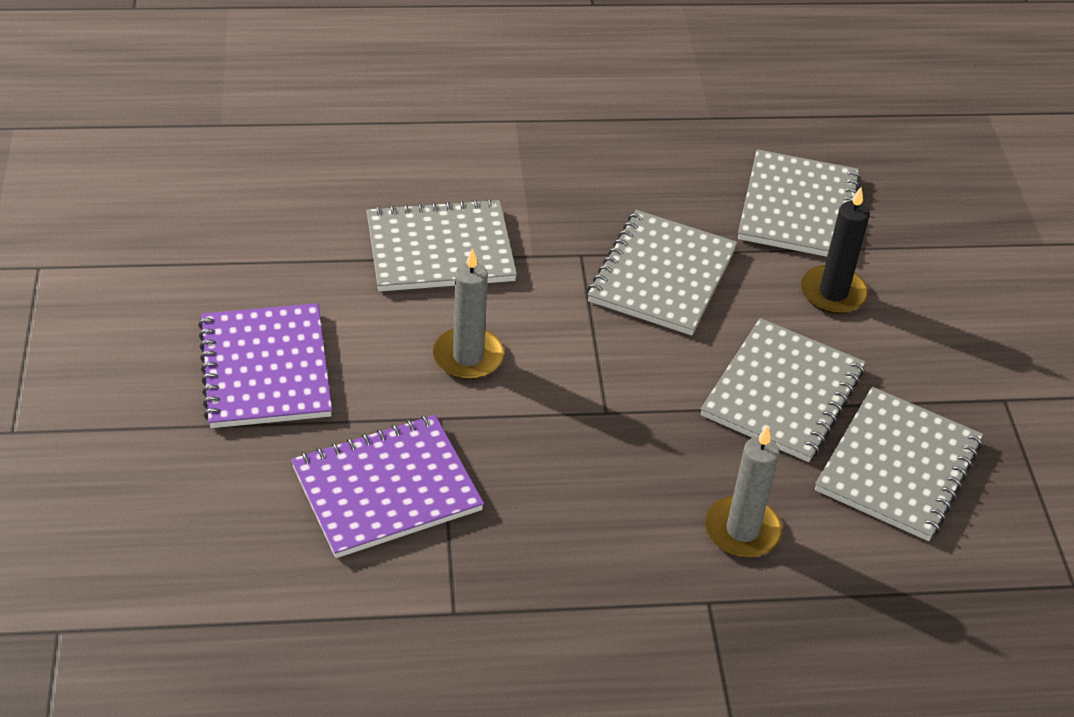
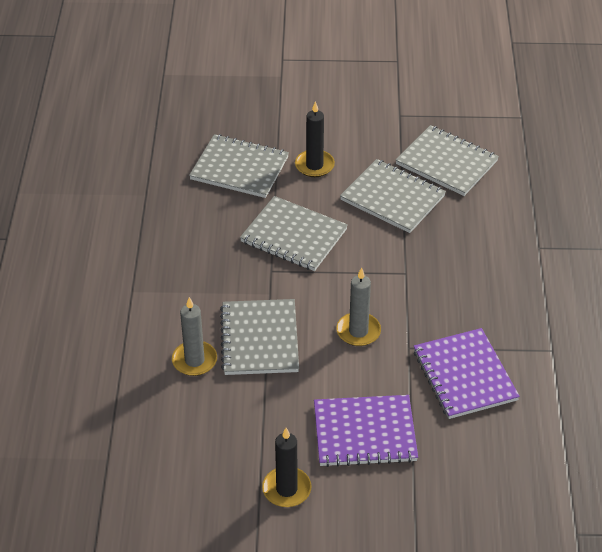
camera: 80 degrees left, 0 degrees up
(165, 290) = (286, 489): none -> black candle
(742, 530) = (491, 228): grey candle -> grey candle (194, 360)

